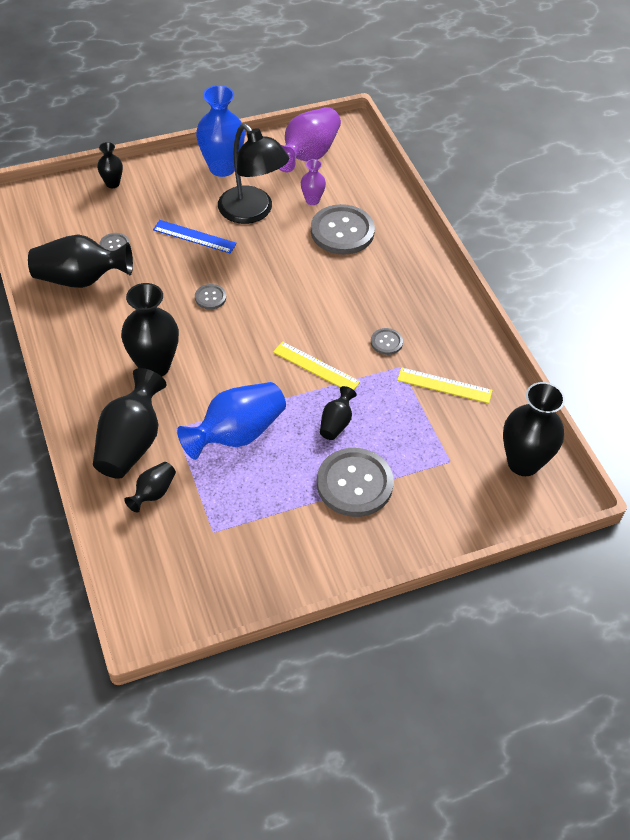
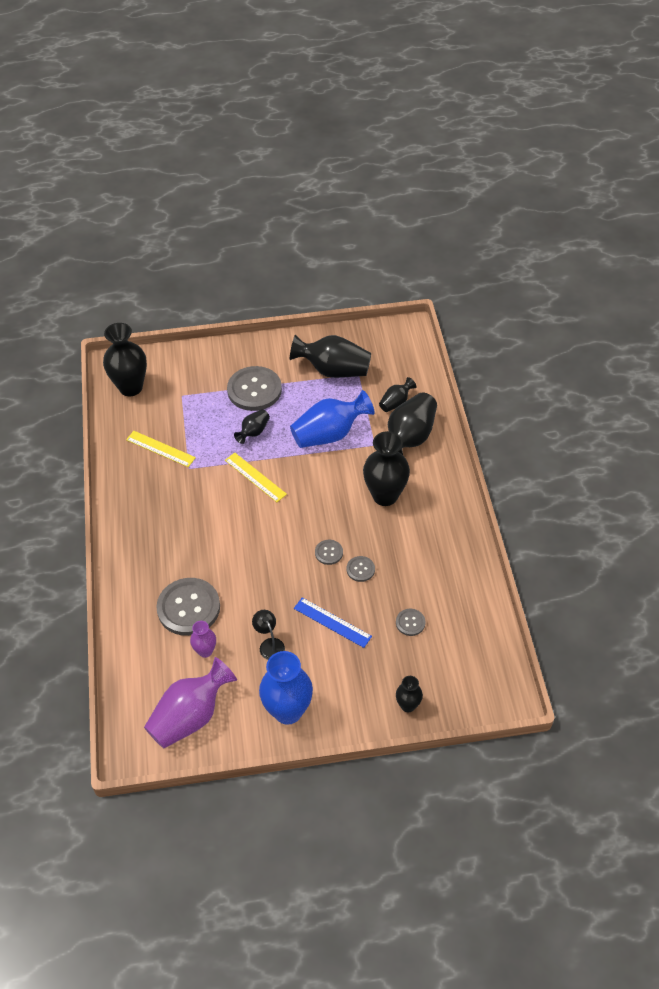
camera: 165 degrees left, 0 degrees up
(81, 279) = (444, 589): black vase -> black vase (333, 370)
(252, 212) = (269, 644): black lamp -> black lamp, size x0.45
(386, 342) = (191, 490): grey button -> grey button (360, 569)

